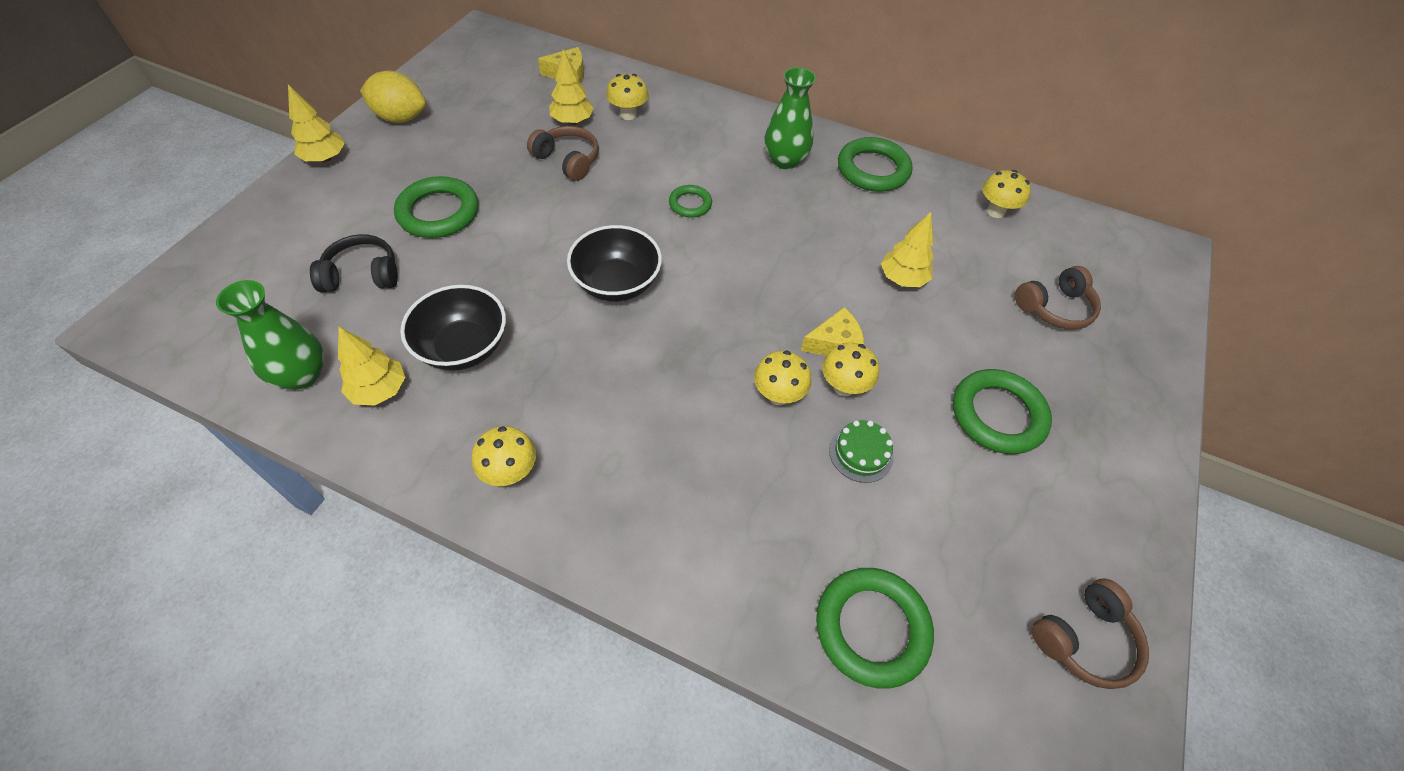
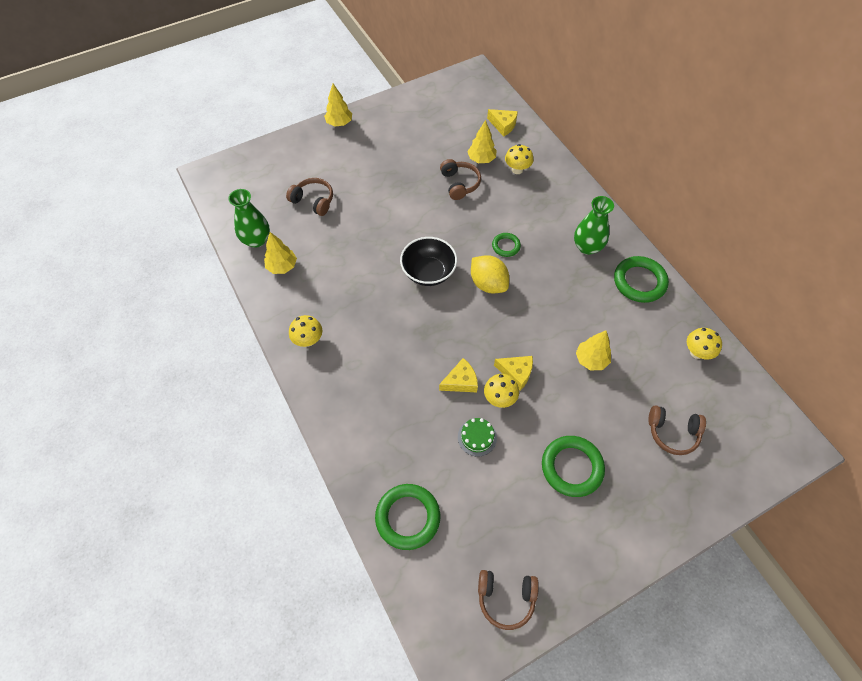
camera: 40 degrees right, 5 degrees up
(362, 275) = (313, 201): black headphones -> brown headphones
(401, 118) = (392, 114): yellow lemon -> yellow lemon (488, 284)
(438, 212) = (371, 183): green ring -> none
(463, 347) = (331, 265): black bowl -> none
(778, 395) = (461, 381): yellow mushroom -> yellow cheese

